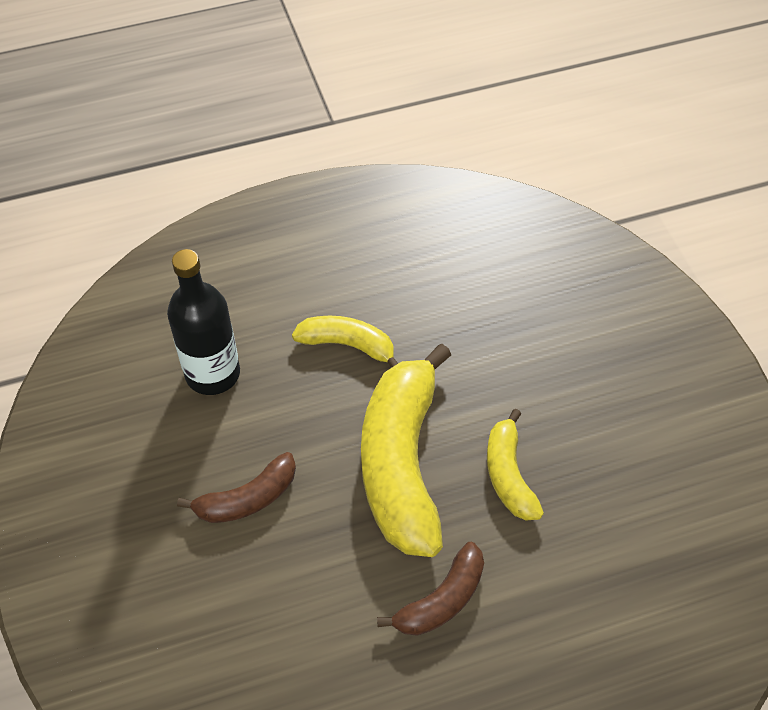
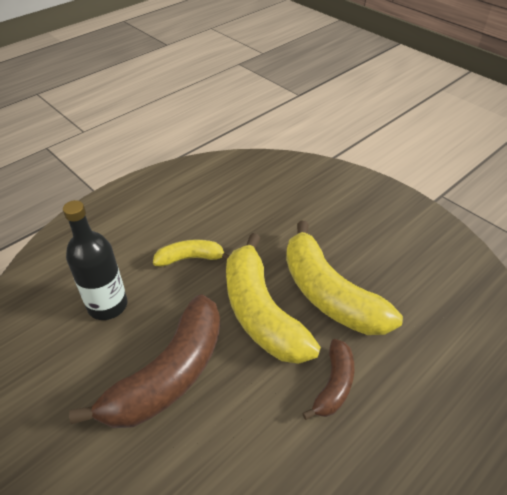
camera: 25 degrees left, 10 degrees down
(248, 498) = (170, 374): brown banana -> brown banana, size x1.92
(509, 475) = (329, 294): yellow banana -> yellow banana, size x1.92

